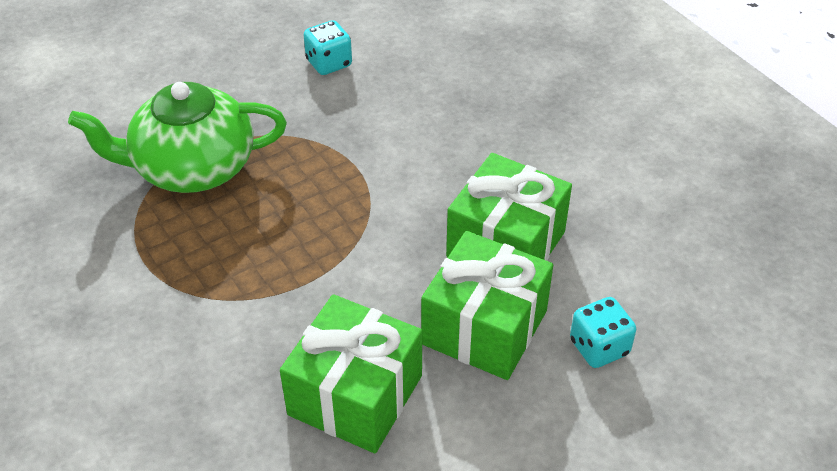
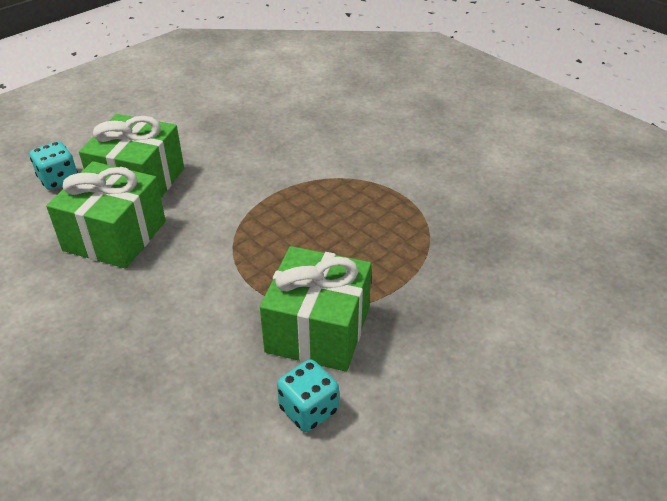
camera: 170 degrees right, 5 degrees down
(192, 168) = (402, 265): green teapot -> none
(355, 395) = (225, 141): green gift -> green gift (318, 330)

